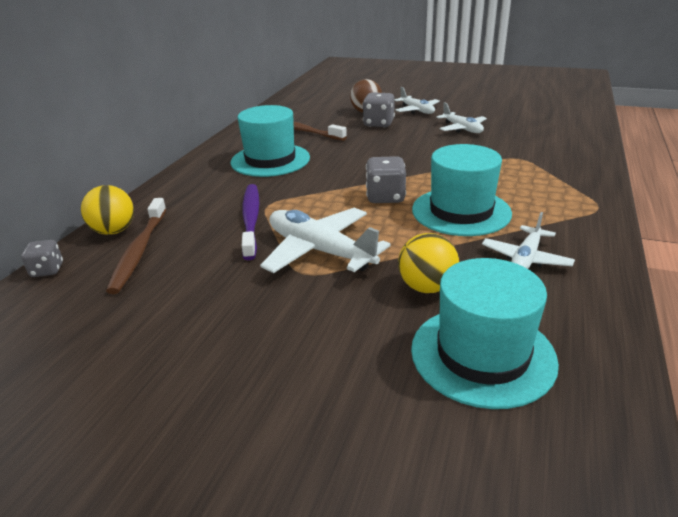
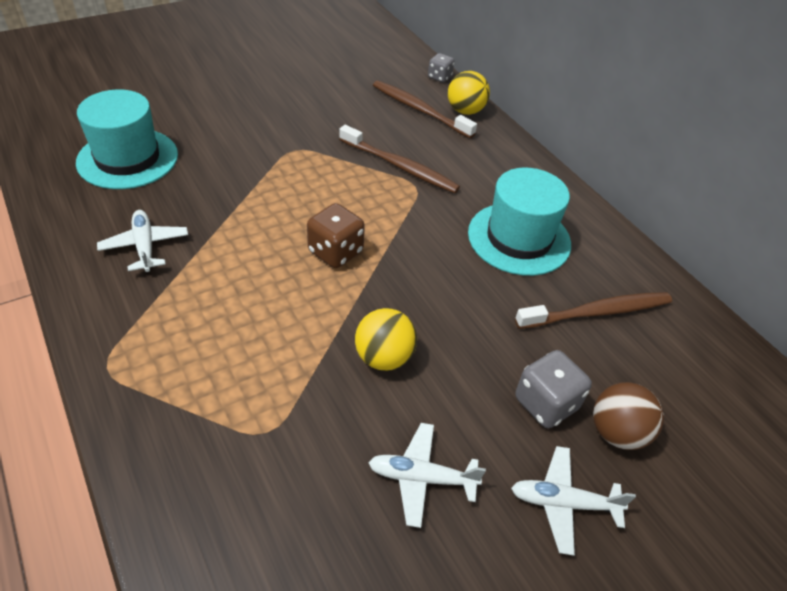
camera: 125 degrees right, 15 degrees up
(251, 219) = (400, 167): purple toothbrush -> brown toothbrush
(319, 251) = (308, 169): white plane -> none
(385, 197) = (335, 252): grey dice -> brown dice
(426, 287) = (200, 182): yellow ball -> yellow ball (384, 357)
(461, 211) = (246, 273): turquoise hat -> none

